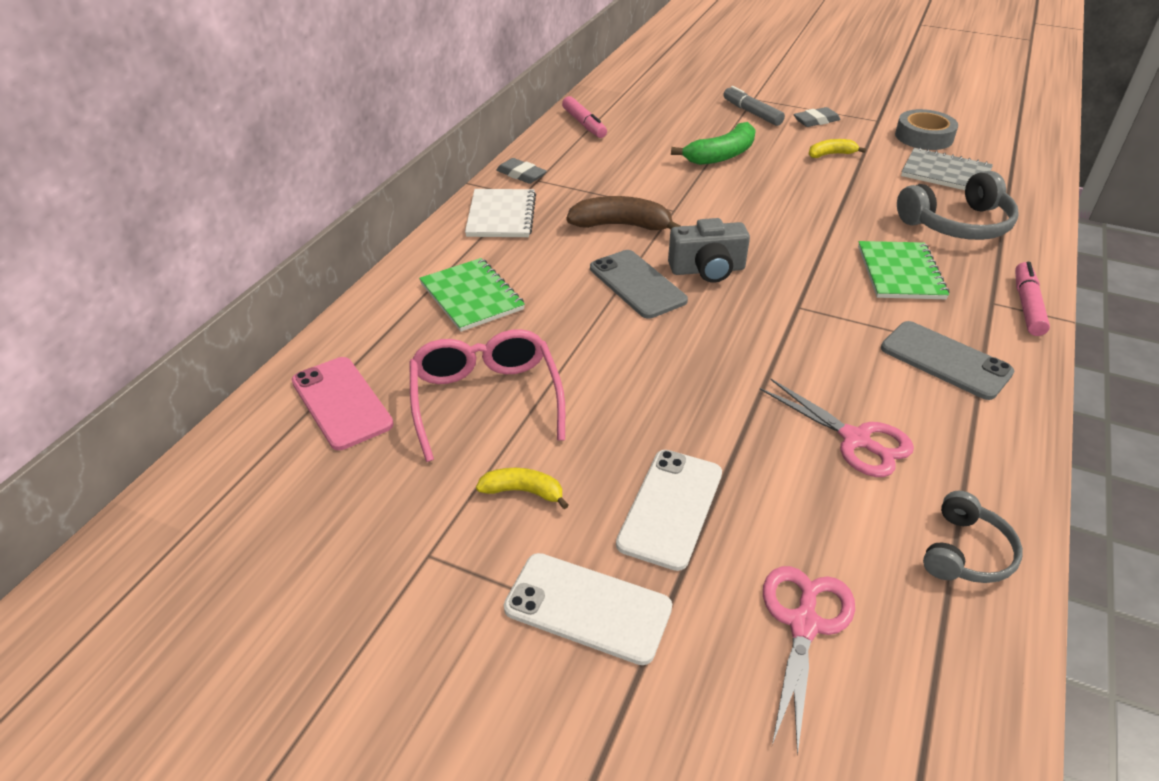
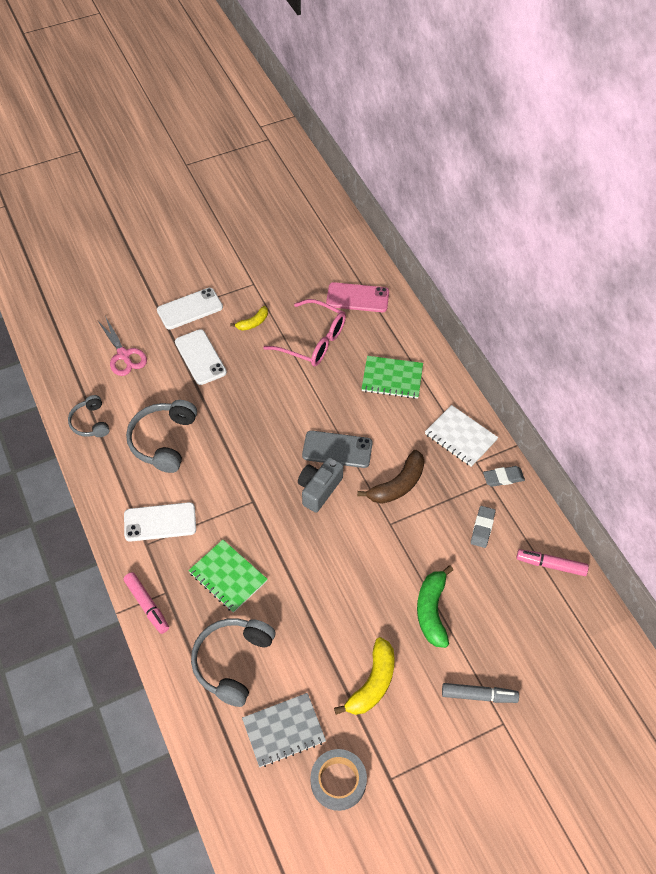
camera: 130 degrees right, 15 degrees up
(816, 121) = (428, 729): grey eraser -> grey eraser (482, 528)
(831, 154) = (372, 683): yellow banana -> yellow banana, size x1.73
(855, 439) = (163, 441): pink scissors -> grey headphones
(945, 360) = (160, 522): grey phone -> white phone

